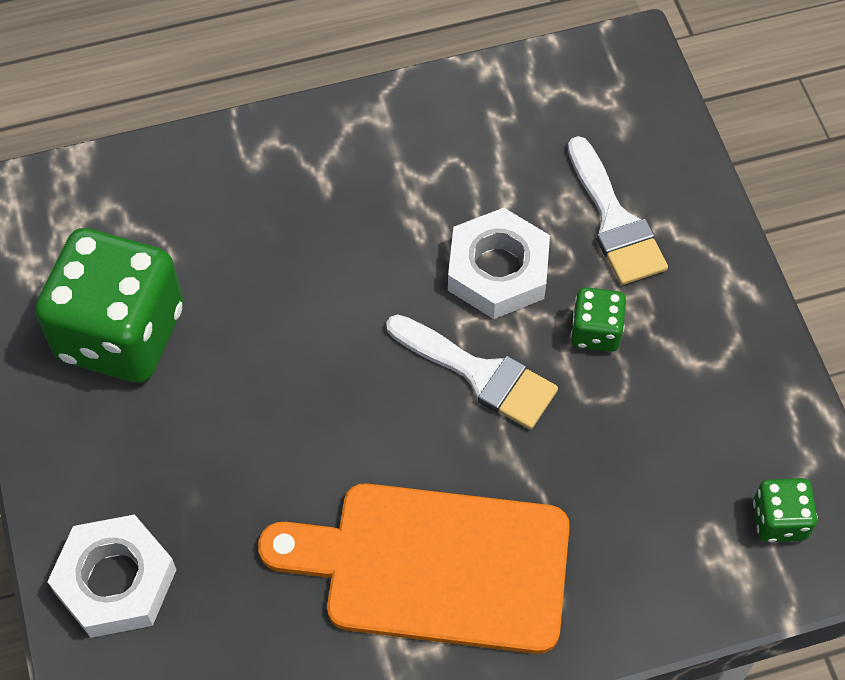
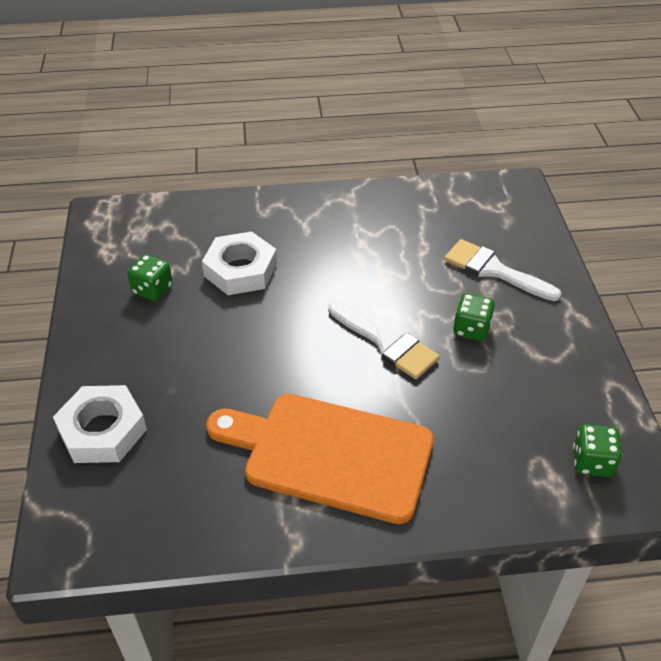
camera: 10 degrees right, 15 degrees down
(120, 333) = (152, 290): green dice -> green dice, size x0.45
(498, 270) = (410, 287): white nut -> white nut (240, 270)
(615, 221) = (494, 270): white brush -> white brush turned 135 degrees clockwise

